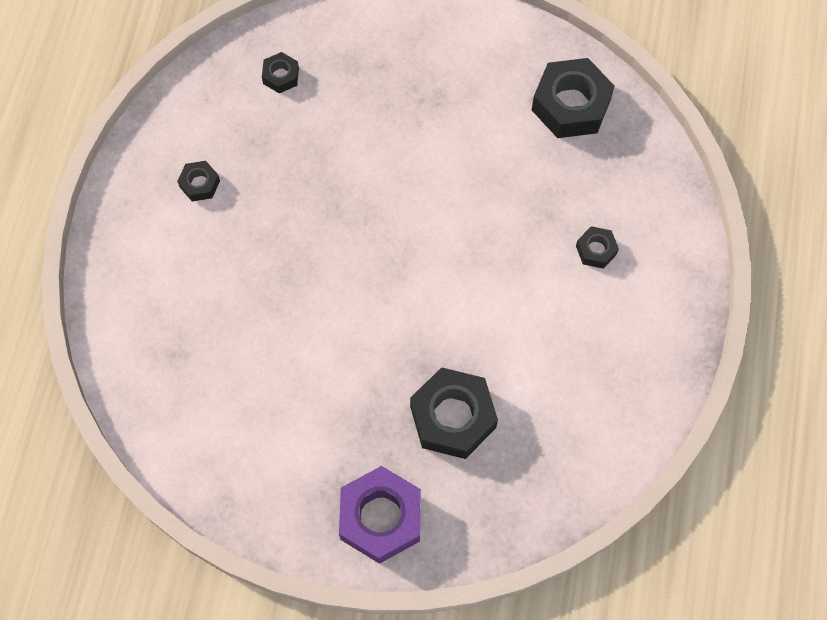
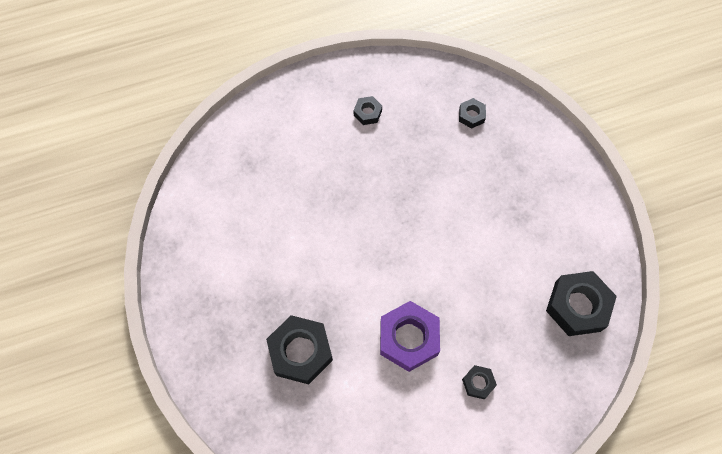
camera: 60 degrees right, 0 degrees up
(380, 518) = (208, 344): purple nut -> purple nut (408, 338)

